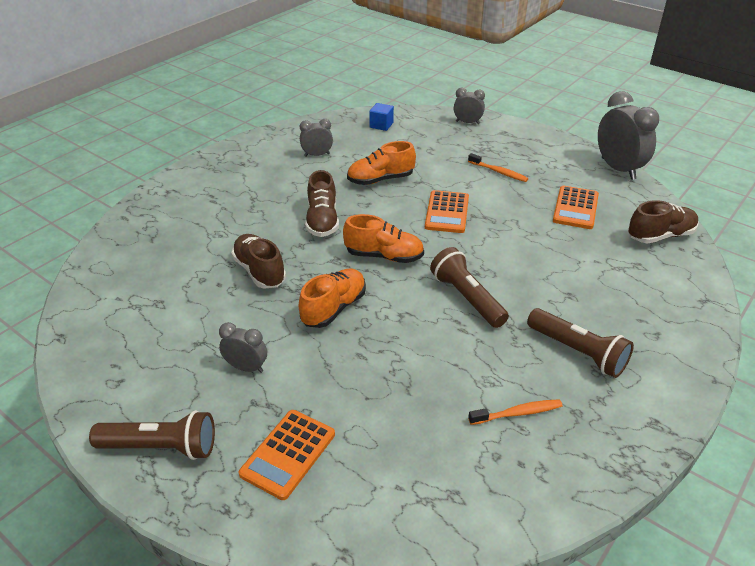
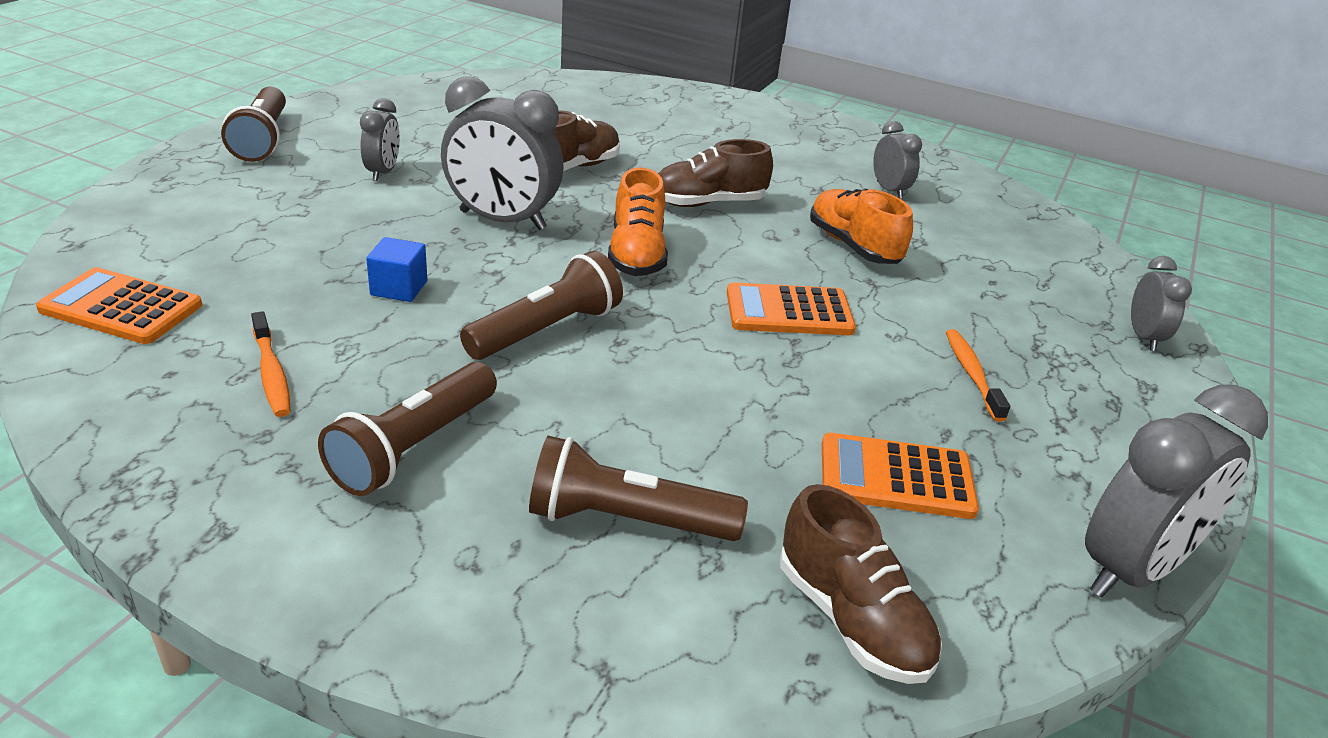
camera: 75 degrees right, 5 degrees down
(288, 454) = (235, 205): orange calculator -> orange calculator (121, 307)
(334, 308) = (502, 220): orange shoe -> grey clock
(381, 125) = (1038, 242): blue cube -> blue cube (399, 288)
(499, 172) = (972, 374): orange toothbrush -> orange toothbrush turned 150 degrees clockwise
(618, 285) = (626, 520): none -> brown flashlight

